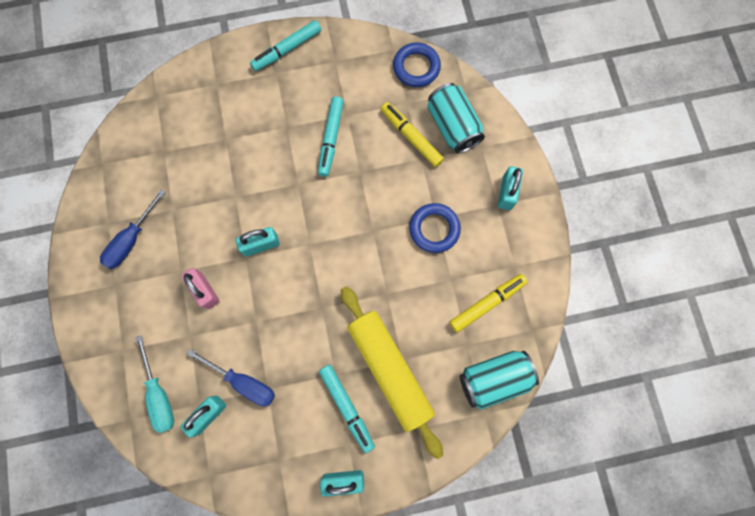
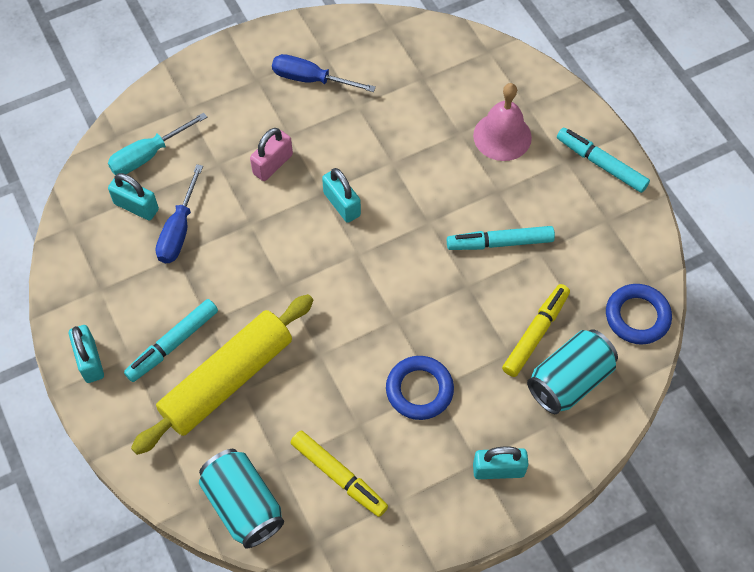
camera: 75 degrees right, 15 degrees down
(239, 109) = (502, 136): none -> pink bell

